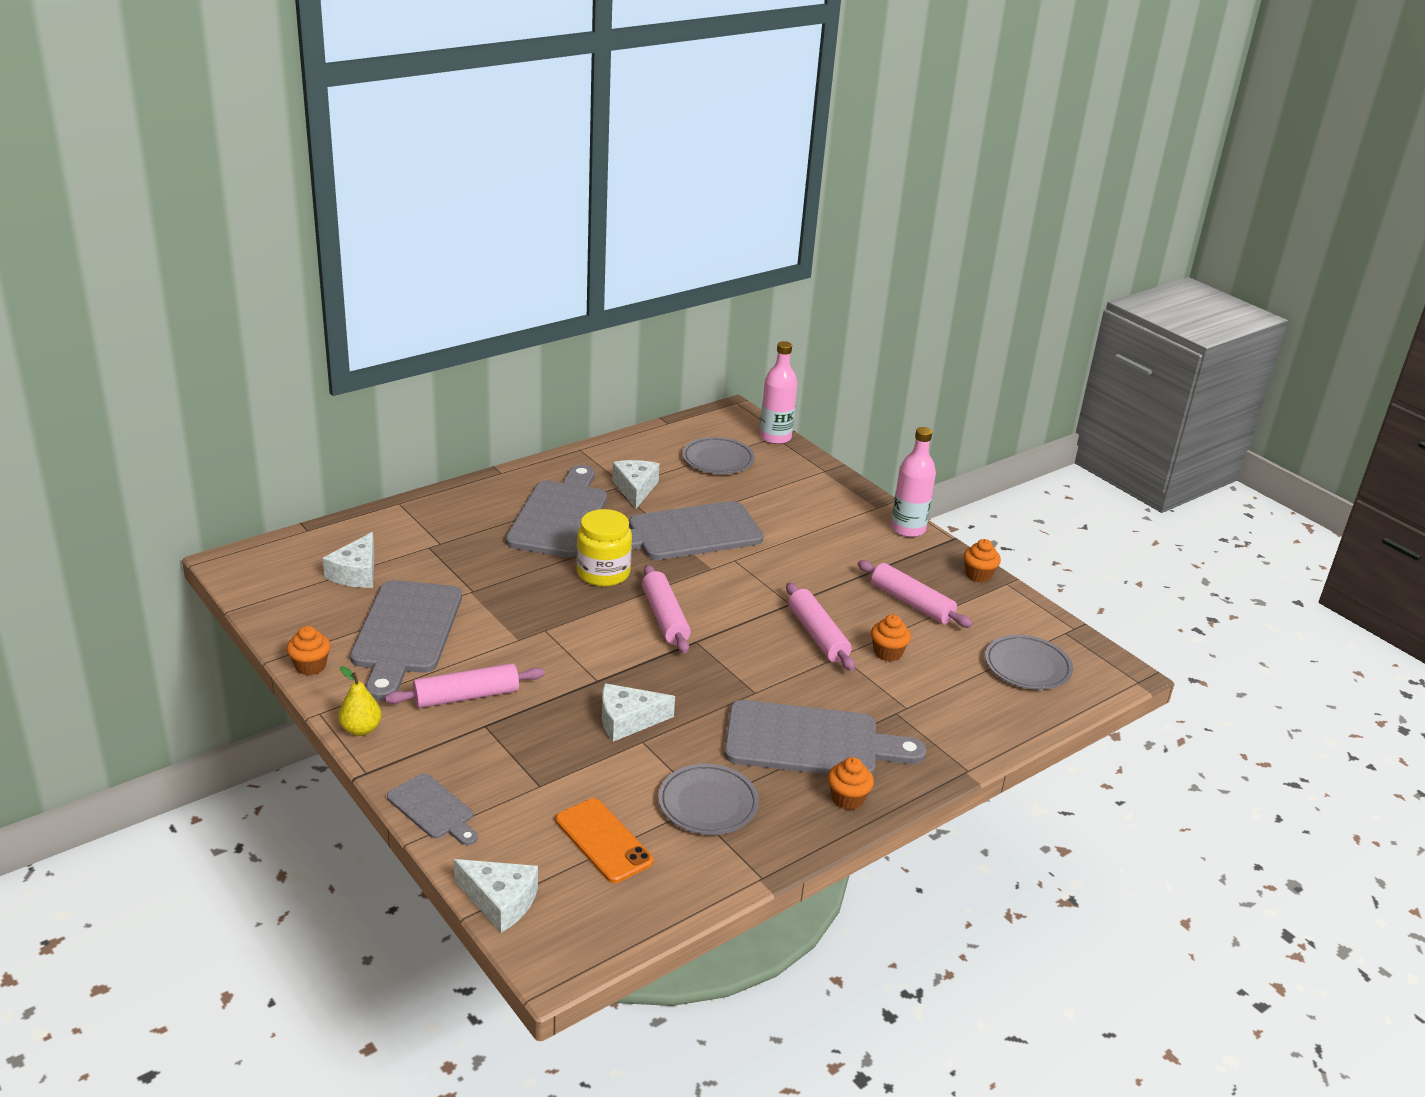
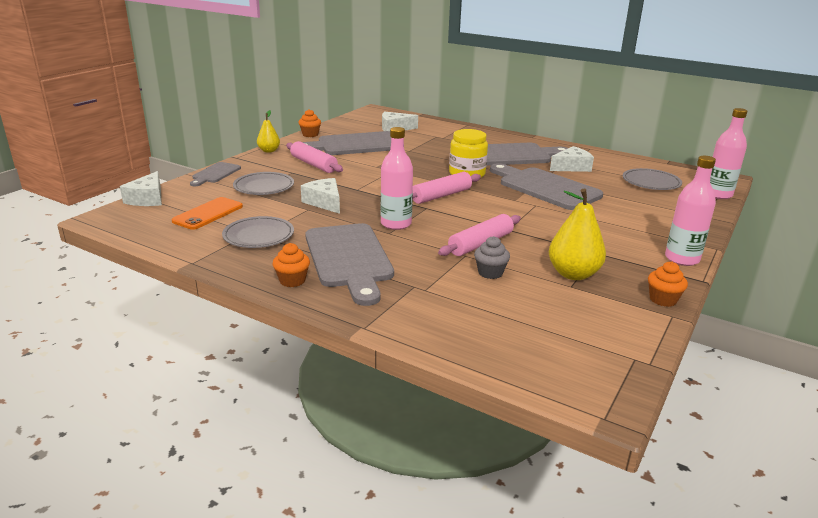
camera: 70 degrees right, 5 degrees down
(732, 679) = (396, 224): none -> pink bottle
(887, 653) = (490, 273): orange cupcake -> grey cupcake
(911, 603) = (573, 274): pink rolling pin -> yellow pear
(1027, 666) = (548, 342): grey plate -> grey plate (264, 187)

